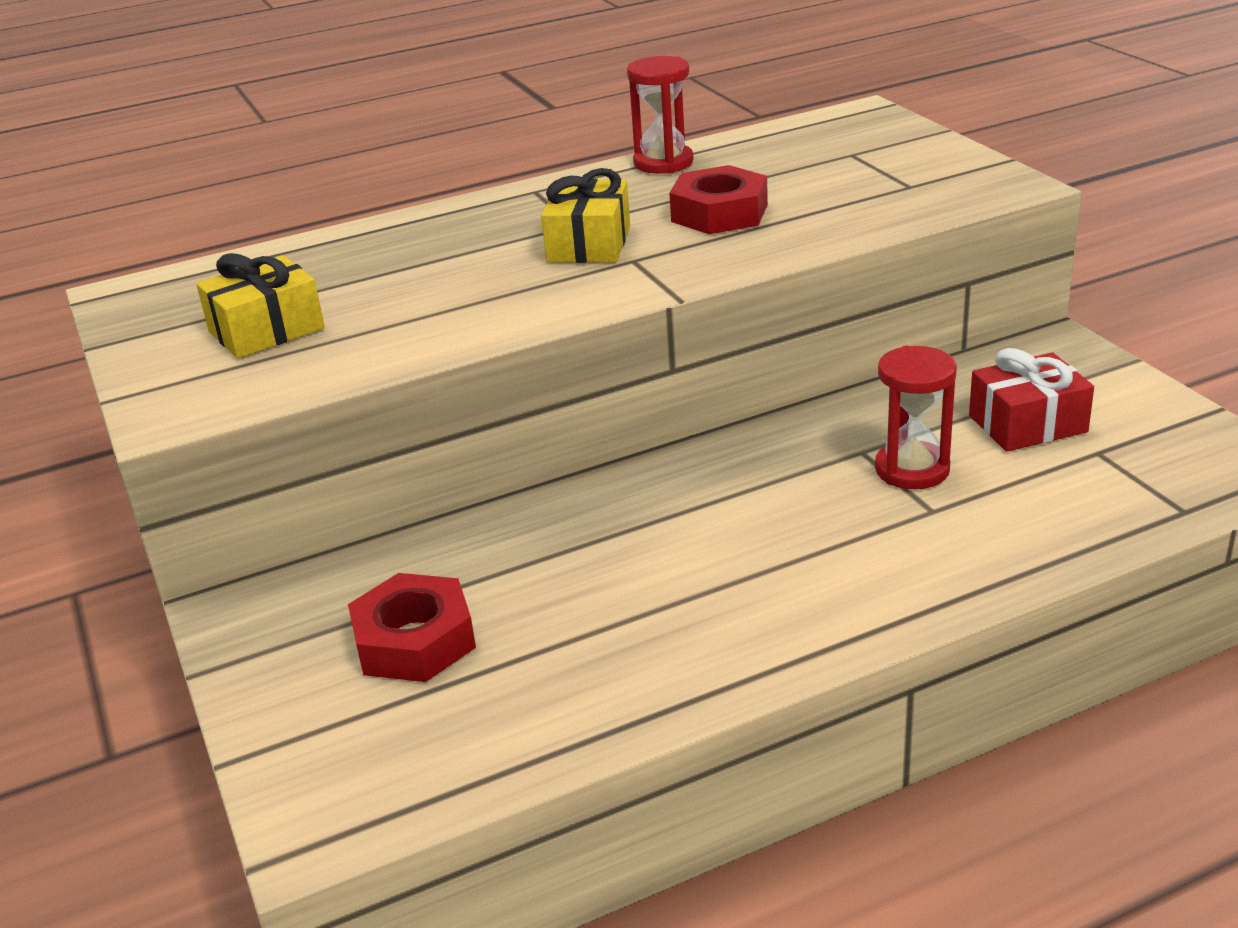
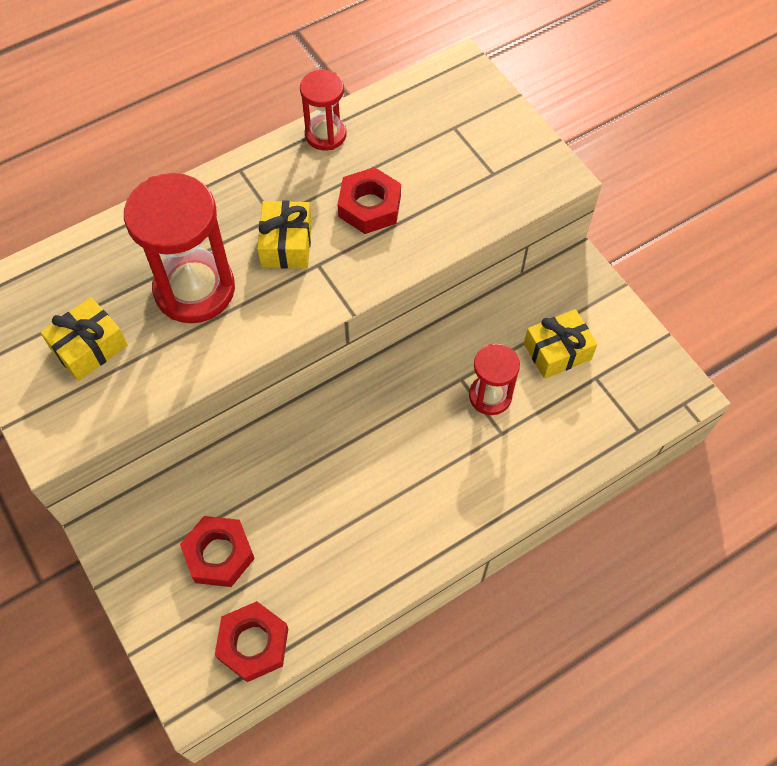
camera: 10 degrees left, 30 degrees up
(441, 281) = (194, 289): none -> red hourglass
(448, 759) = (253, 644): none -> red nut
(1027, 424) = (557, 351): red gift -> yellow gift

